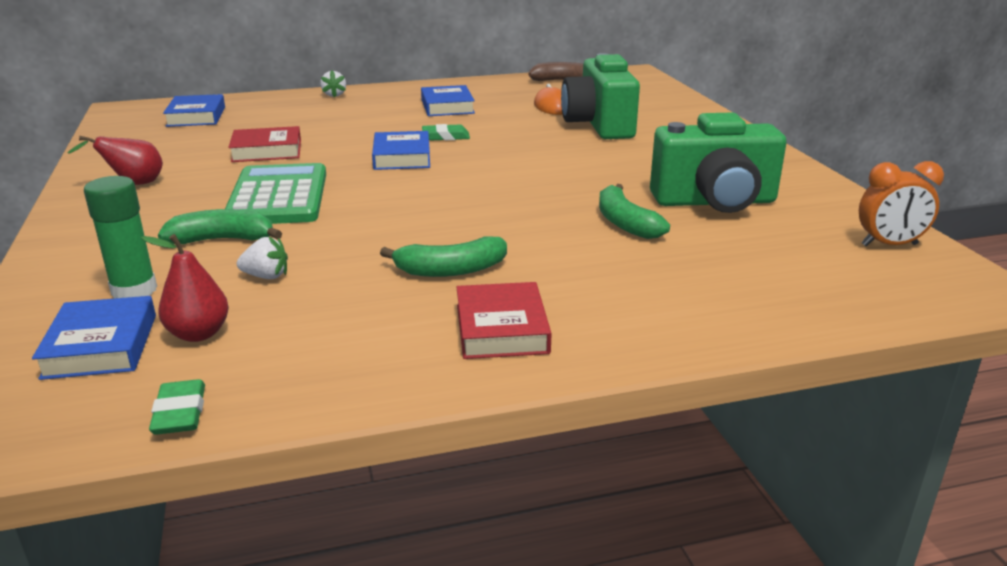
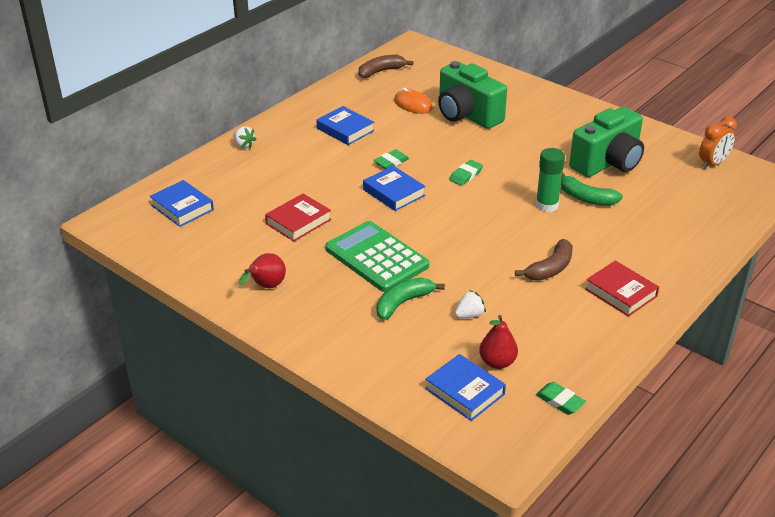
camera: 35 degrees left, 10 degrees up
(134, 290) = (419, 356): green glue stick -> green glue stick (547, 205)
(450, 270) = (550, 268): green banana -> brown banana
(507, 165) = (466, 175): none -> green eraser

